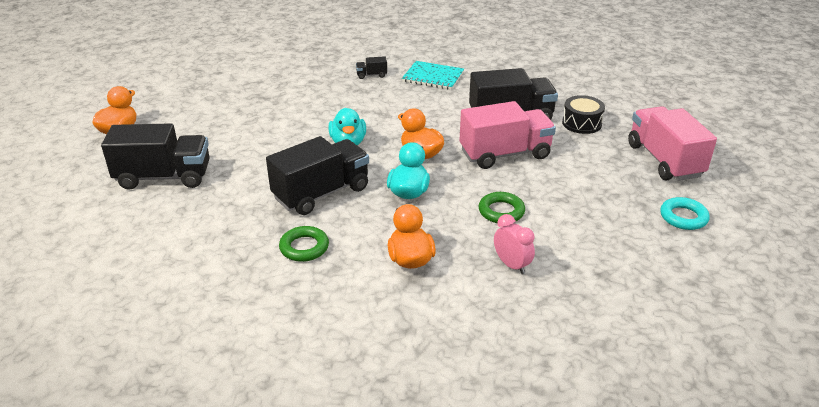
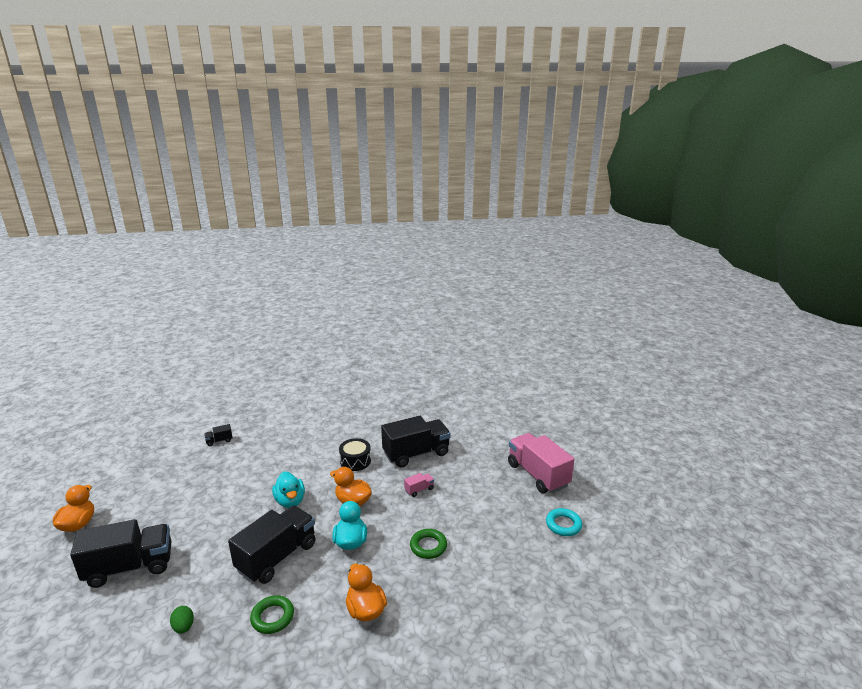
camera: 15 degrees left, 10 degrees down
(208, 239) = (184, 627): none -> green egg
(371, 75) = (297, 430): black truck -> black truck (219, 441)
(433, 77) = (347, 424): turquoise notebook -> none
(505, 154) = (419, 490): pink truck -> pink truck, size x0.41
(511, 265) = (448, 598): pink clock -> none
(581, 123) = (470, 451): black drum -> black drum (355, 461)

